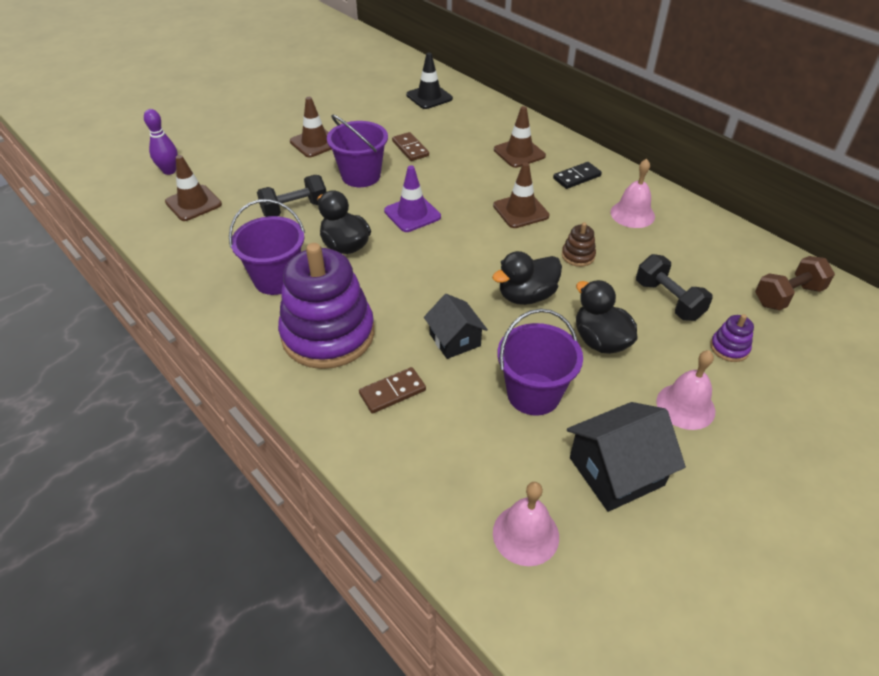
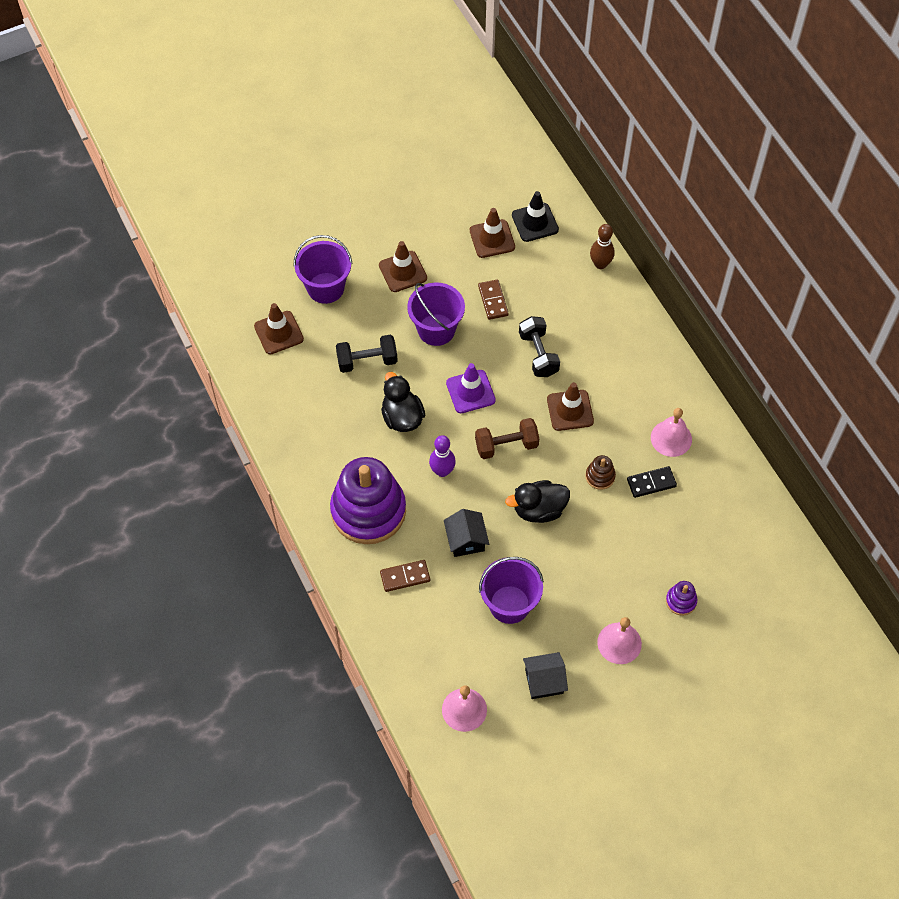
camera: 15 degrees right, 15 degrees up
(169, 171) = (261, 283): purple bowling pin -> purple bowling pin (442, 471)
(277, 279) = (338, 442): purple bucket -> purple bucket (325, 288)
(500, 112) = (600, 264): none -> brown bowling pin
(519, 153) = (597, 331): brown traffic cone -> brown traffic cone (492, 239)
(577, 177) = (640, 378): black domino -> black domino (651, 483)
(600, 341) = (581, 569): black duck -> none
(616, 471) = (544, 681): black house -> black house, size x0.66
(668, 300) = (655, 543): black dumbbell -> black dumbbell (538, 354)
(788, 296) = (759, 563): brown dumbbell -> brown dumbbell (506, 445)

